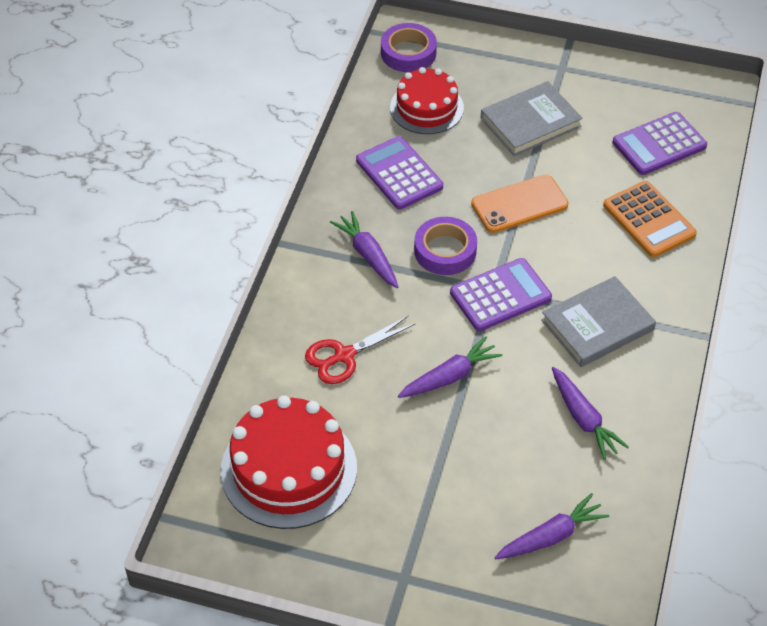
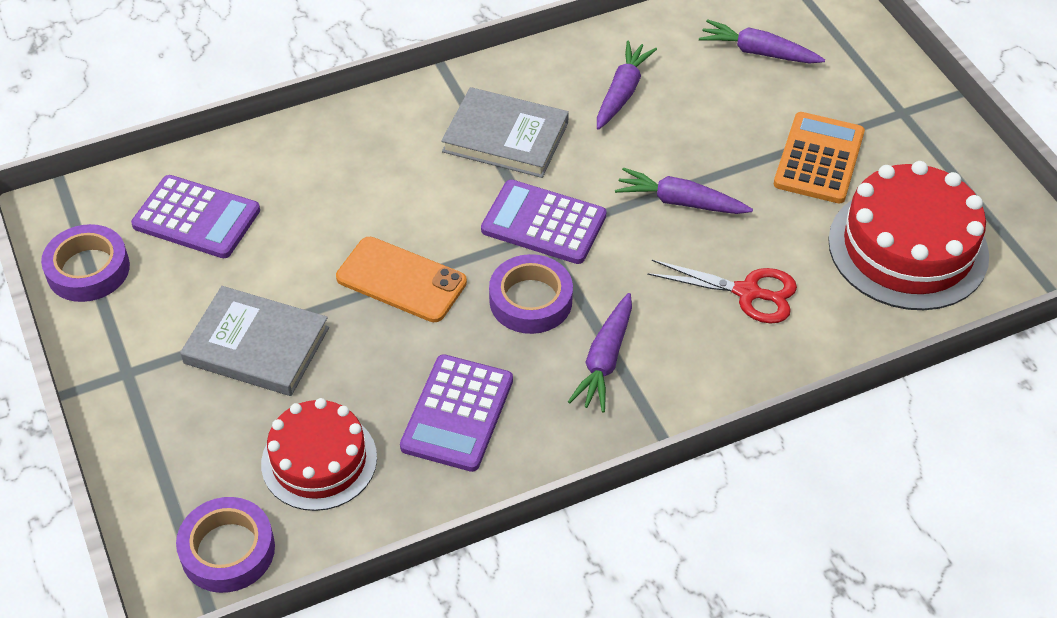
camera: 130 degrees left, 0 degrees up
(649, 220) = (325, 170): orange calculator -> orange calculator (819, 159)
(657, 84) = (88, 269): none -> purple tape

